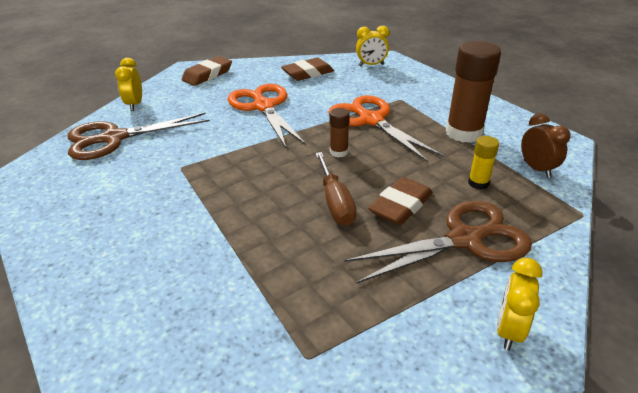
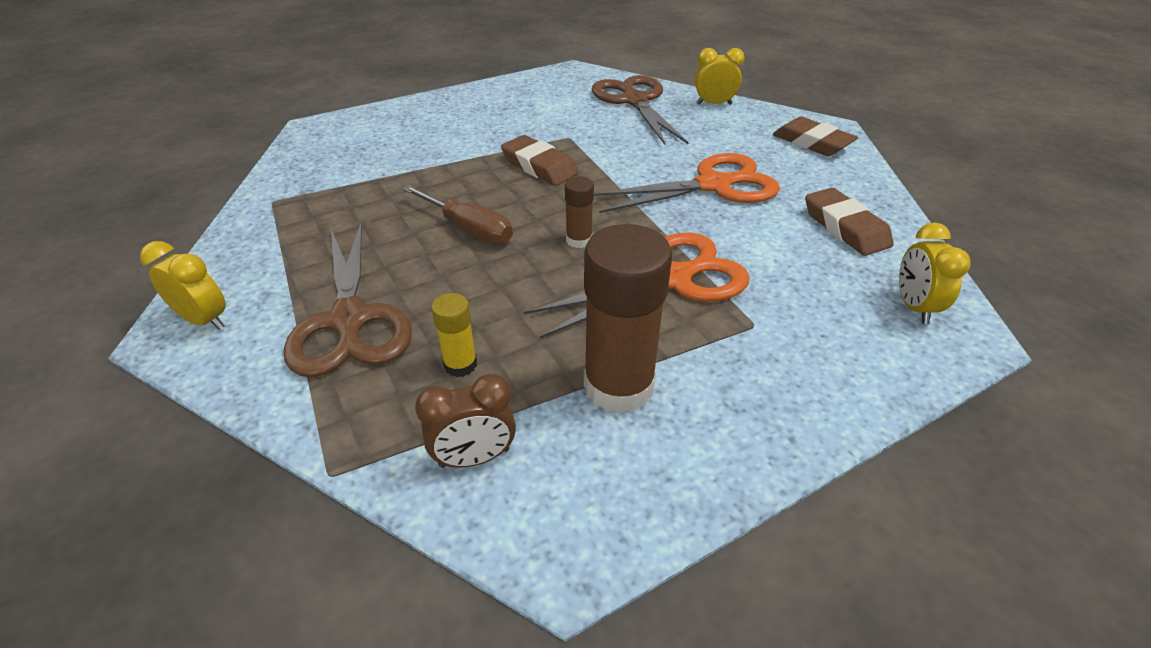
camera: 95 degrees right, 5 degrees up
(335, 202) = (468, 229): brown screwdriver -> brown screwdriver turned 135 degrees counterclockwise
(400, 206) = (439, 278): brown eraser -> brown eraser (539, 166)

